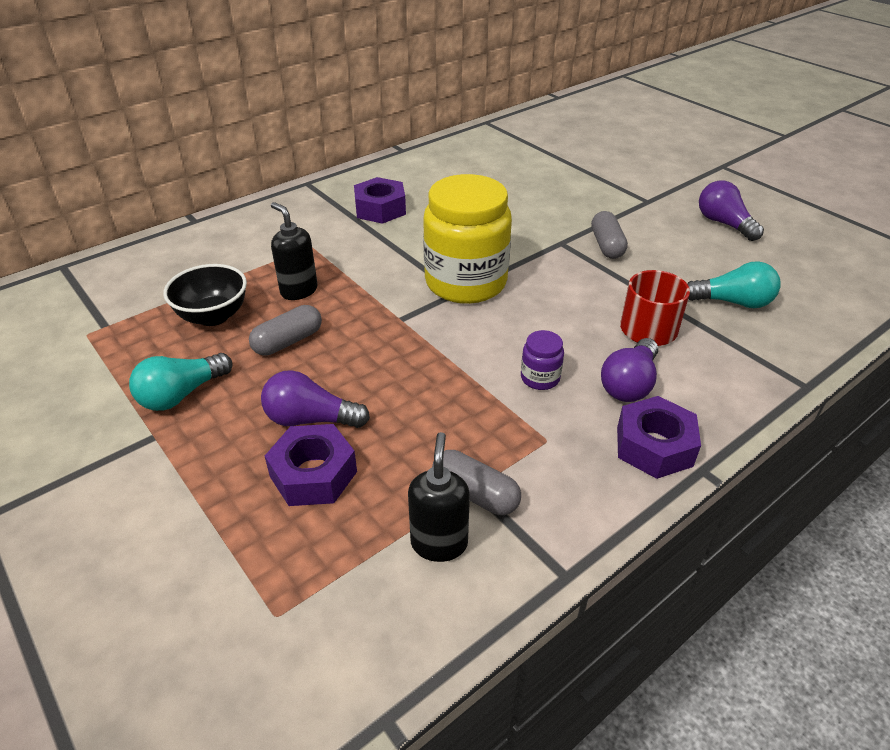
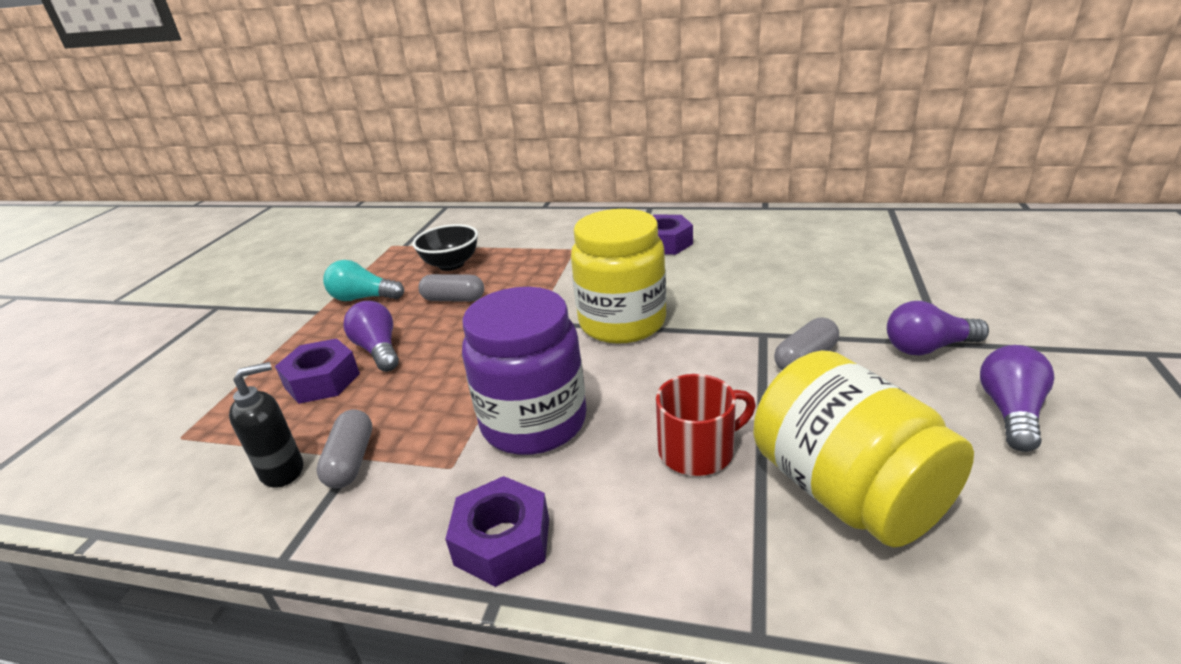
camera: 55 degrees right, 10 degrees down
(299, 291) = (515, 272): black soap dispenser -> none
(540, 378) = (534, 422): purple jar -> purple jar, size x2.43
(629, 384) = (586, 479): purple light bulb -> purple light bulb (927, 347)
(733, 302) = (846, 491): turquoise light bulb -> yellow jar

